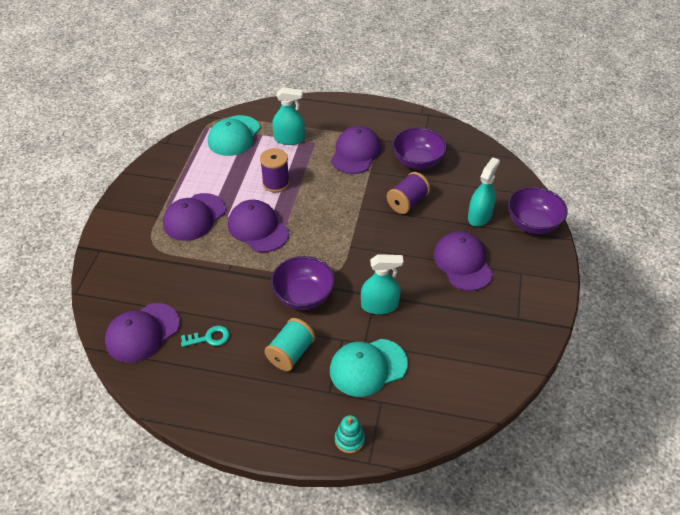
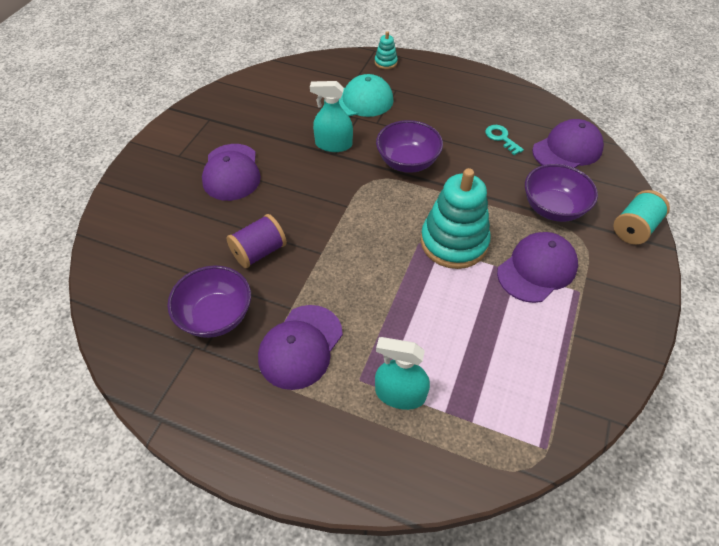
camera: 170 degrees left, 5 degrees up
(209, 338) = (501, 138): turquoise key -> turquoise key turned 60 degrees clockwise
(234, 136) = (493, 416): turquoise cap -> none
(258, 228) = (454, 242): purple cap -> turquoise stacking toy
(276, 183) = (427, 307): purple spool -> none
(291, 353) = (425, 118): turquoise spool -> turquoise spool (634, 228)
(479, 216) = (181, 221): turquoise spray bottle -> none
(533, 223) = (126, 204): purple bowl -> purple bowl (553, 208)

